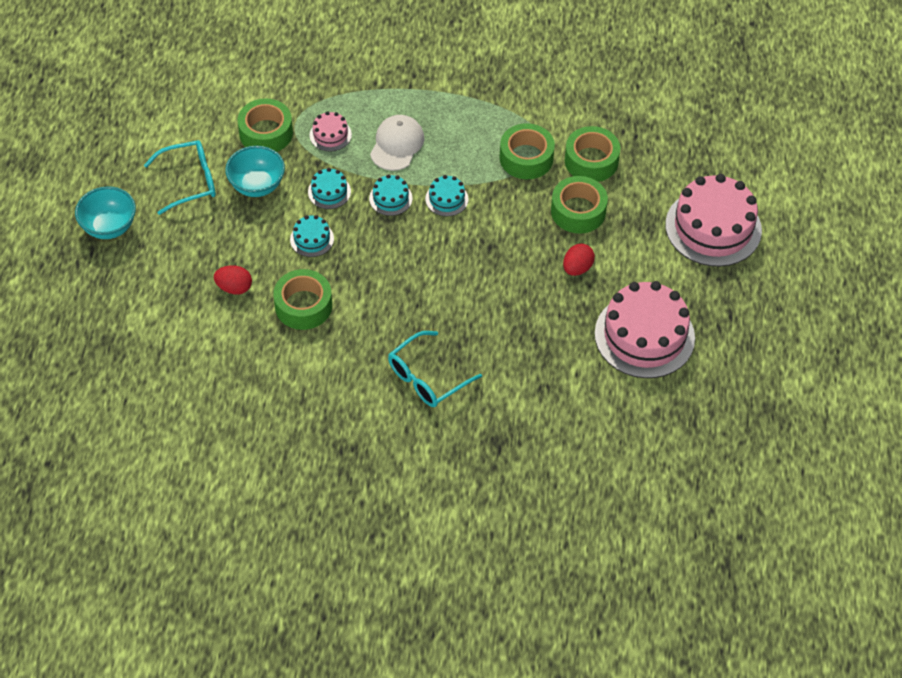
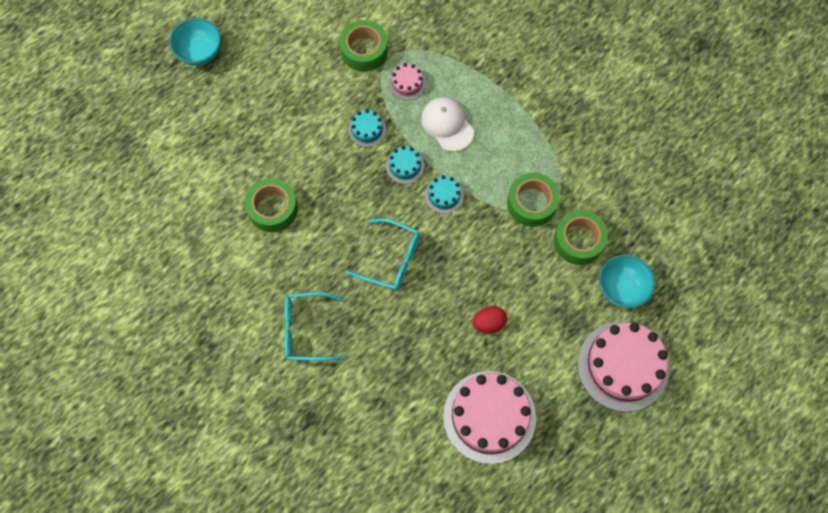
camera: 40 degrees right, 15 degrees up
(189, 181) = (280, 53): turquoise glasses -> turquoise glasses (391, 259)
(234, 288) = (239, 160): red egg -> none
(257, 185) = (322, 89): turquoise bowl -> turquoise bowl (621, 288)
(312, 239) = (323, 159): turquoise cake -> none
(397, 144) = (447, 125): white cap -> white cap turned 90 degrees counterclockwise
(578, 211) = (531, 276): green tape -> none

